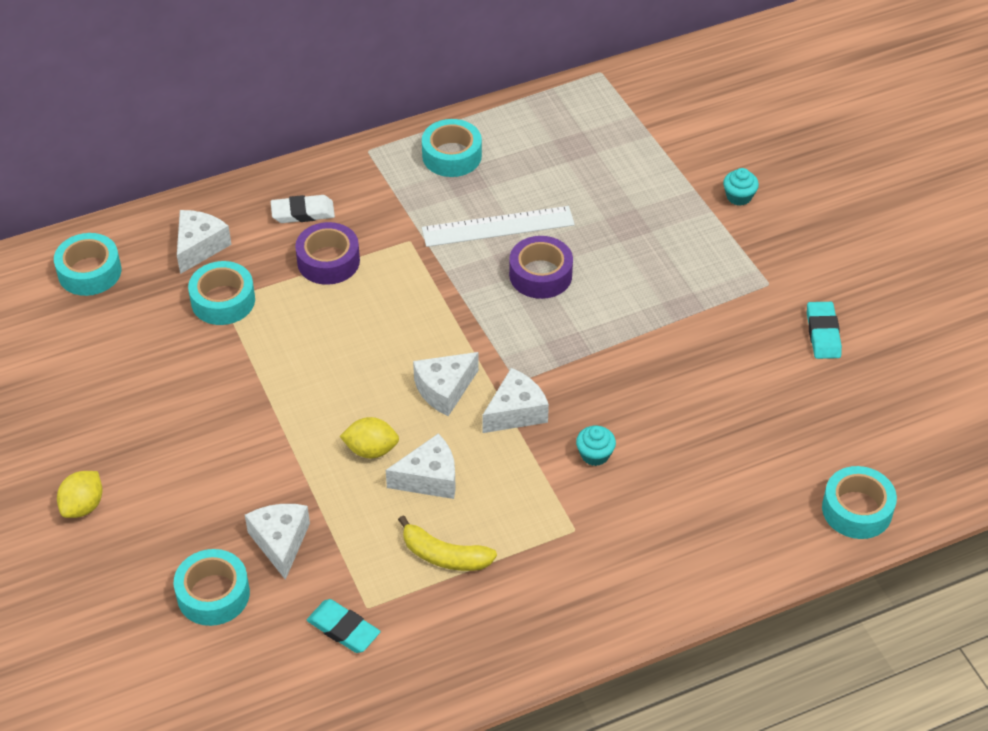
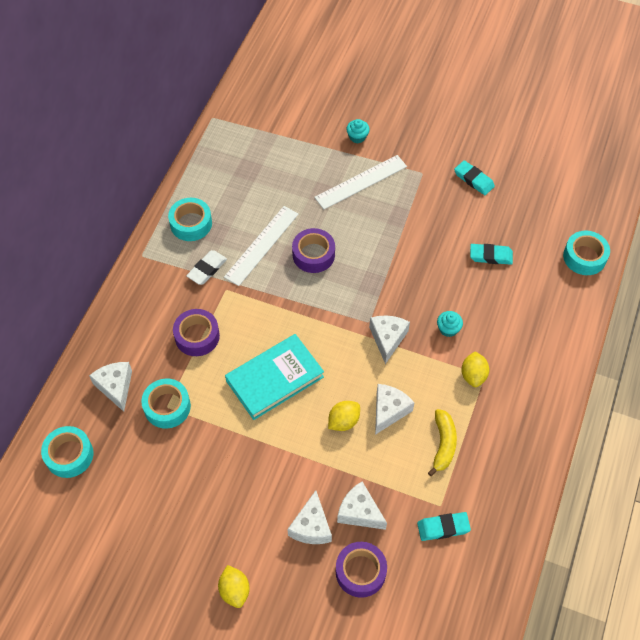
camera: 45 degrees left, 10 degrees up
(213, 594) = (360, 572): turquoise tape -> purple tape
(303, 212) = (149, 320): white eraser -> white eraser (207, 269)
(353, 357) = (274, 378): none -> turquoise book
(444, 390) = (340, 357): white cheese -> white cheese (311, 526)
(444, 556) = (443, 444): yellow banana -> yellow banana turned 60 degrees counterclockwise
(563, 520) = (473, 375): none -> yellow lemon
(684, 243) = (361, 182): none -> white ruler
(740, 422) = (490, 256): none -> turquoise eraser

